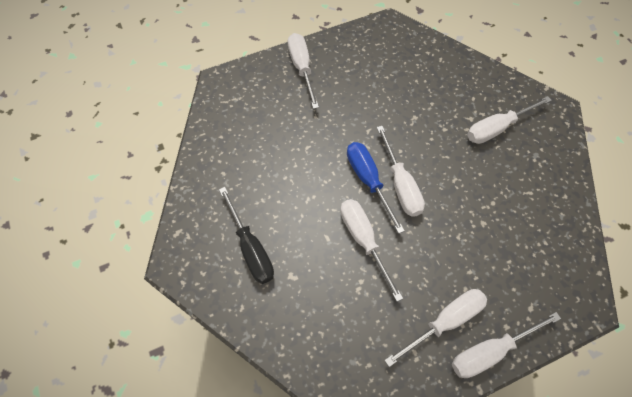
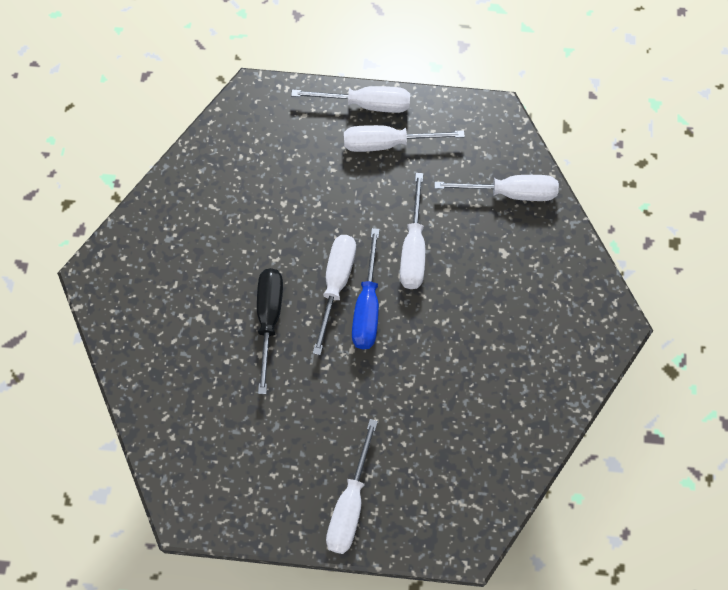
camera: 150 degrees left, 5 degrees up
(251, 248) = (531, 301): black screwdriver -> black screwdriver (269, 319)
(497, 128) = (181, 289): white screwdriver -> white screwdriver (510, 193)

